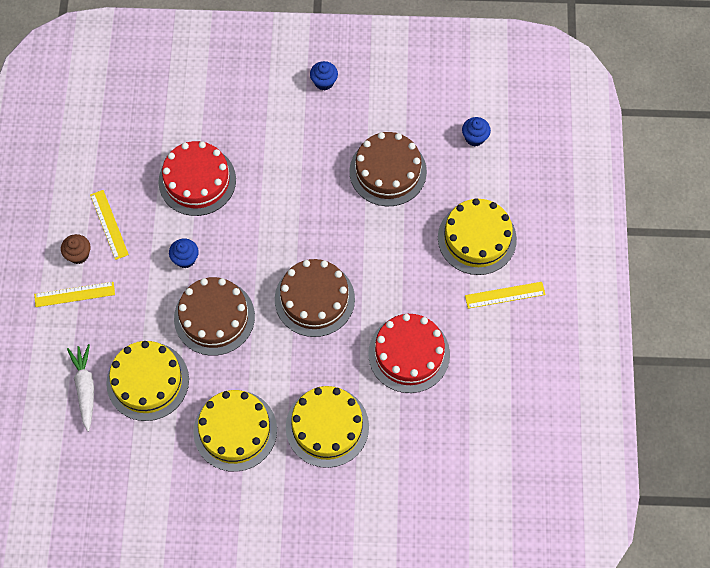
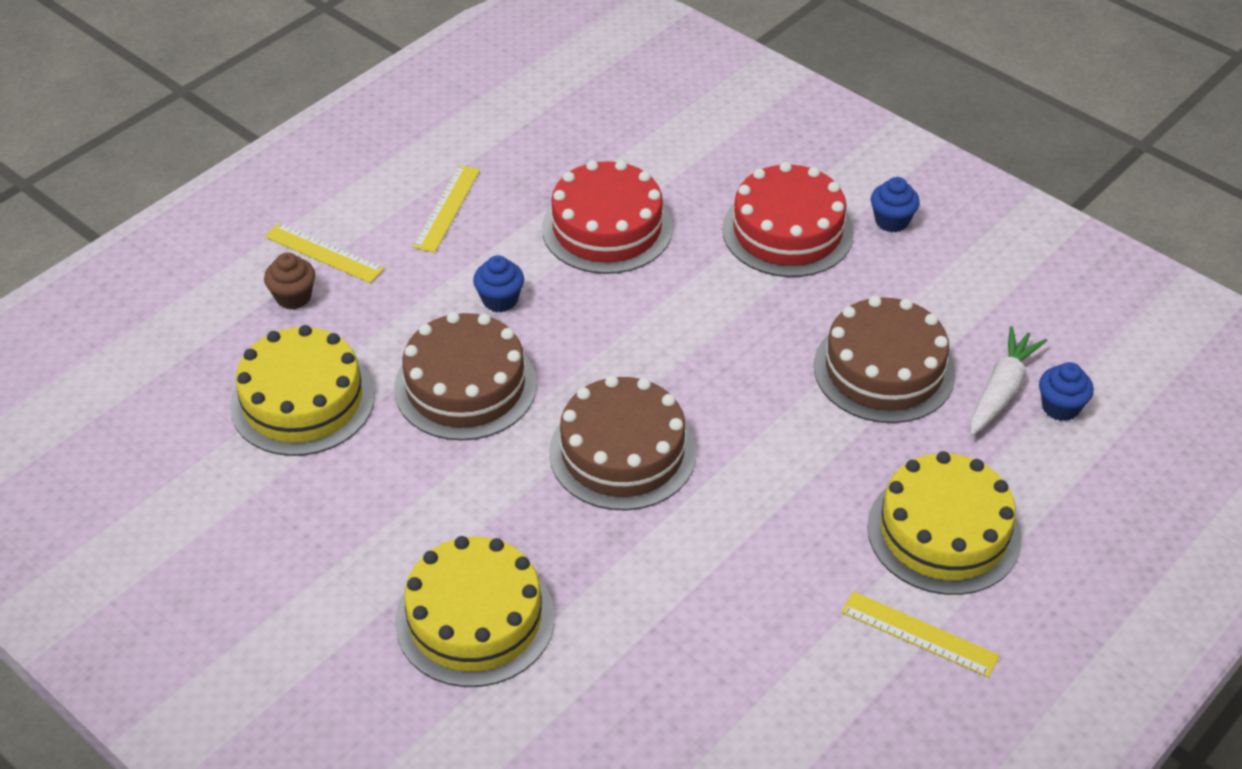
camera: 40 degrees right, 20 degrees down
(78, 254) = (376, 216): brown cupcake -> brown cupcake (293, 297)
(85, 388) = (221, 357): white carrot -> white carrot (1001, 390)
(235, 430) = (347, 534): yellow cake -> none
(409, 354) = (690, 610): red cake -> red cake (787, 231)

